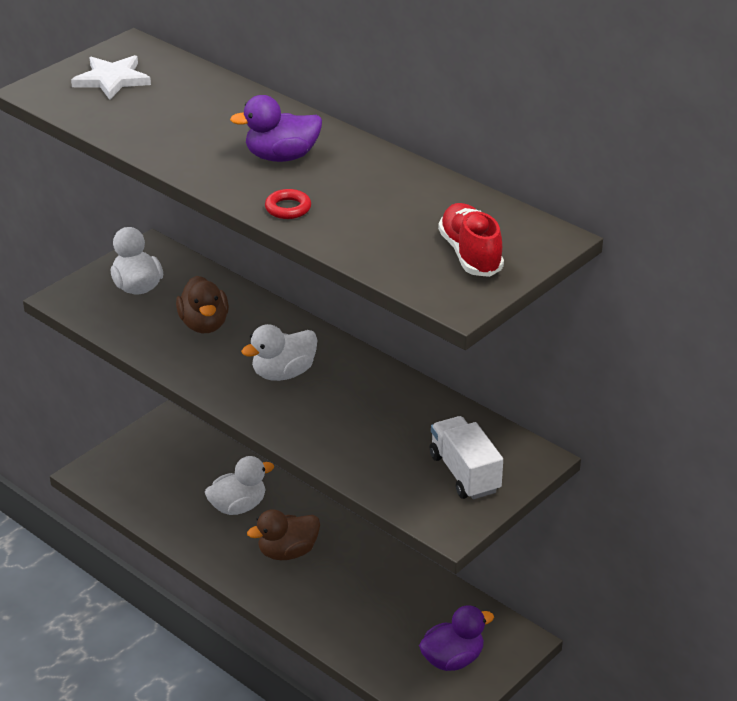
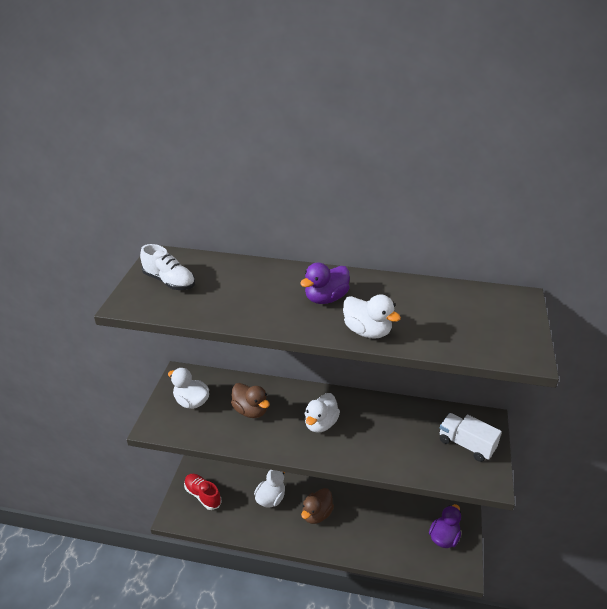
camera: 30 degrees left, 0 degrees up
(112, 80) = (169, 281): white star -> white shoe
(288, 208) = (367, 331): red ring -> white duck
(470, 254) = (496, 323): red shoe -> red shoe (203, 495)

